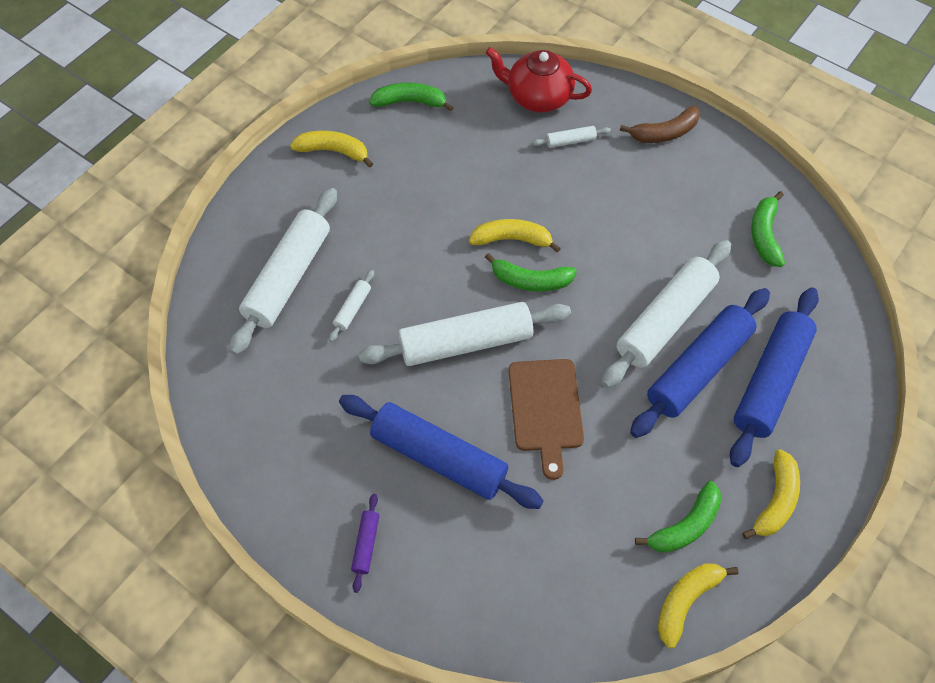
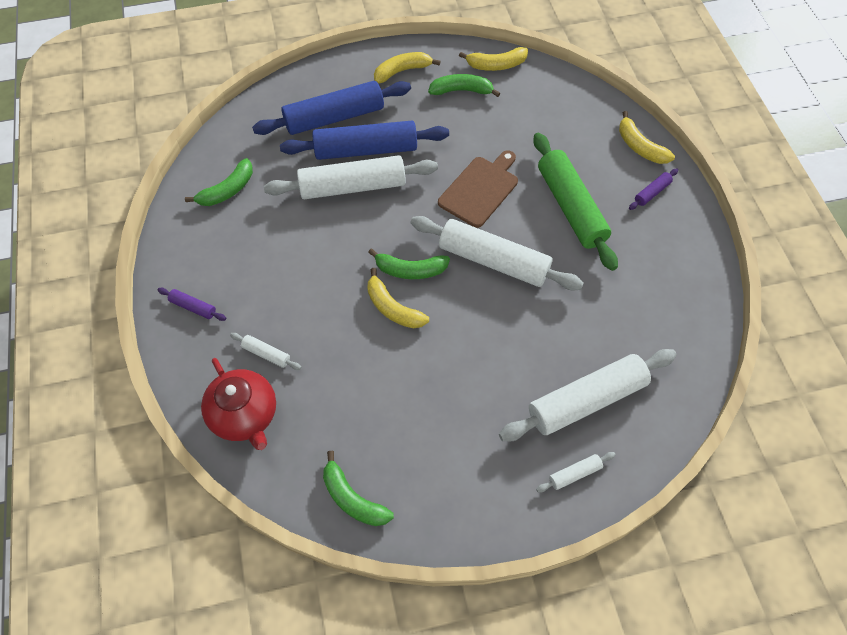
camera: 140 degrees left, 0 degrees up
(333, 151) = (463, 497): yellow banana -> yellow banana (639, 147)
(352, 309) = (554, 339): white rolling pin -> white rolling pin (574, 474)
(439, 458) = (571, 207): blue rolling pin -> green rolling pin
(530, 281) = (410, 270): green banana -> green banana turned 135 degrees clockwise
(664, 133) = (193, 307): brown banana -> purple rolling pin

